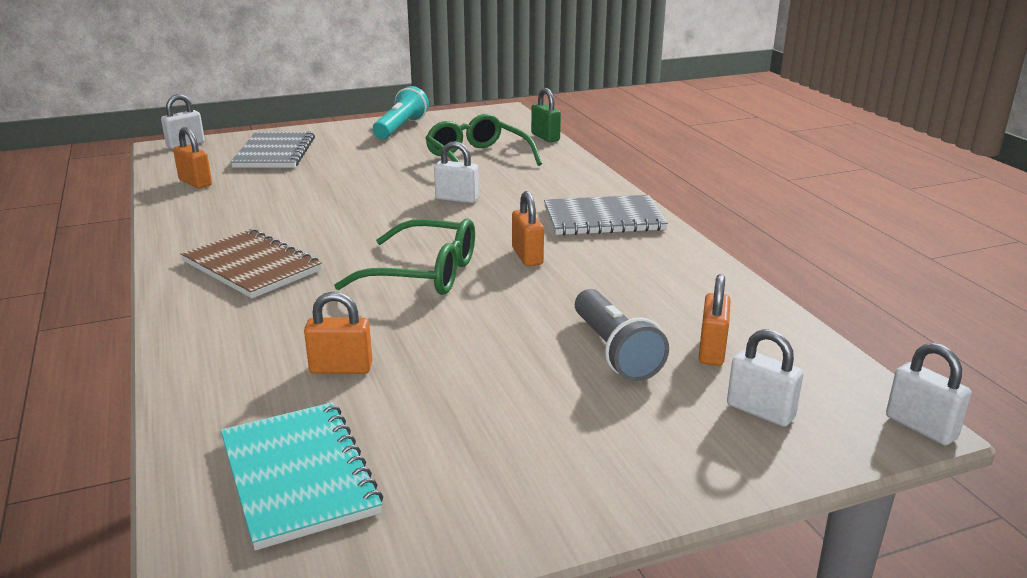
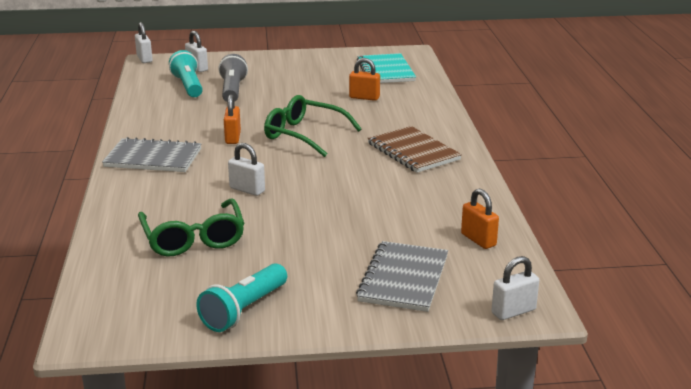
camera: 165 degrees left, 0 degrees up
(545, 137) = (92, 265): green padlock -> none
(711, 351) = (188, 86): orange padlock -> turquoise flashlight

